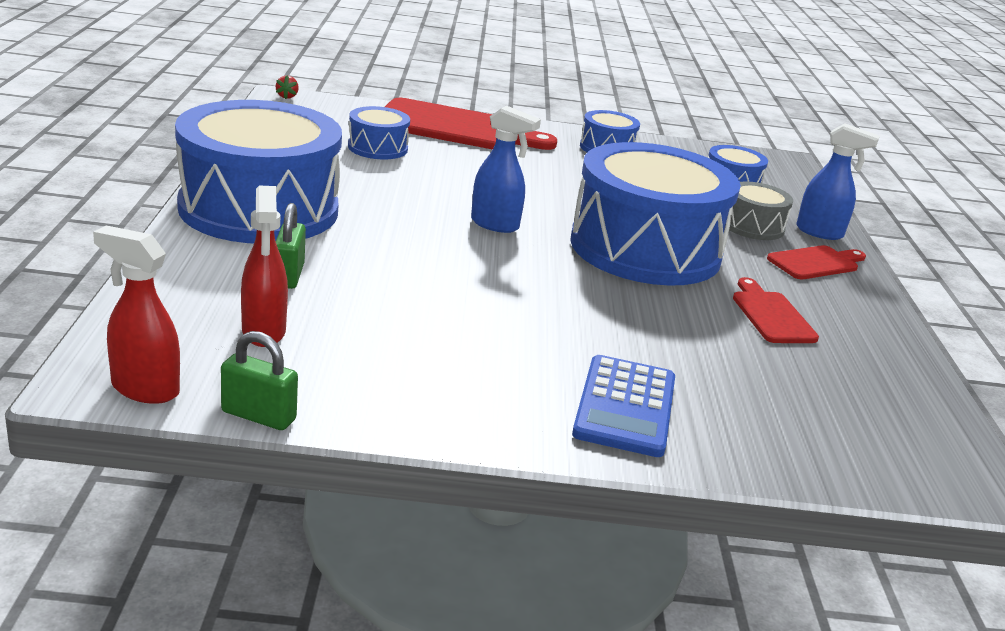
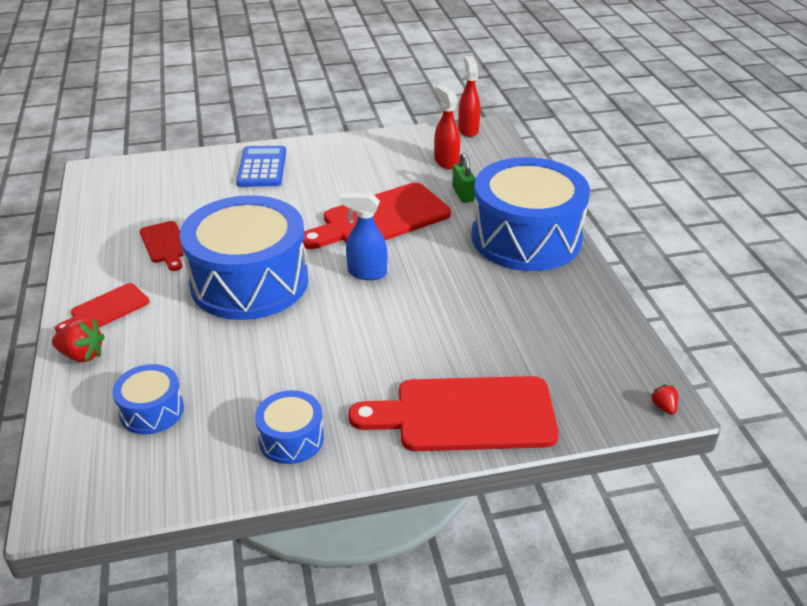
camera: 170 degrees right, 10 degrees up
(144, 389) = (468, 130): red spray bottle -> red spray bottle turned 105 degrees counterclockwise
(258, 416) = (417, 130): green padlock -> none
(377, 148) = (509, 342): blue drum -> none
(443, 274) = (381, 219): none -> red cutting board
(752, 226) = (148, 343): grey drum -> none
(820, 232) = (82, 355): blue spray bottle -> red strawberry

